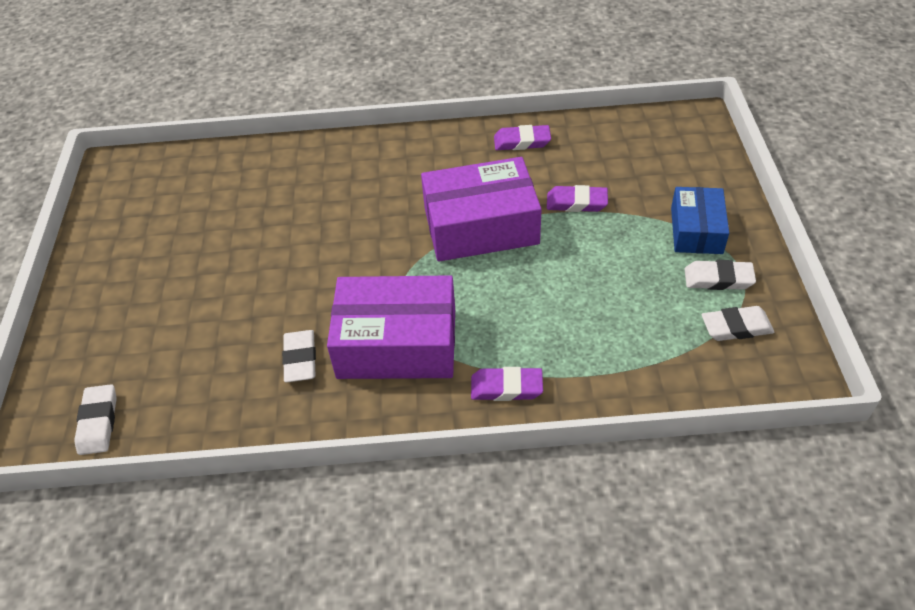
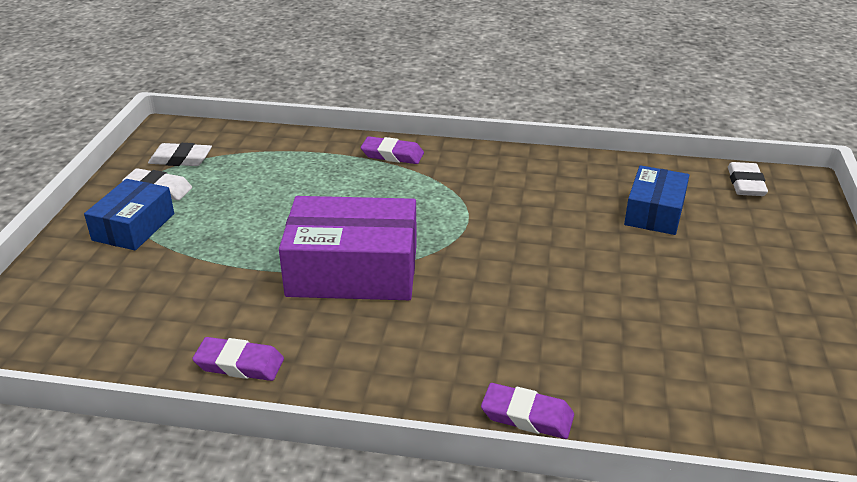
camera: 170 degrees left, 15 degrees down
(212, 351) = (654, 212): none -> blue box
(300, 359) = (567, 195): white eraser -> none
(397, 343) = (476, 192): purple box -> none
(576, 202) = (230, 274): purple eraser -> purple eraser (527, 416)

